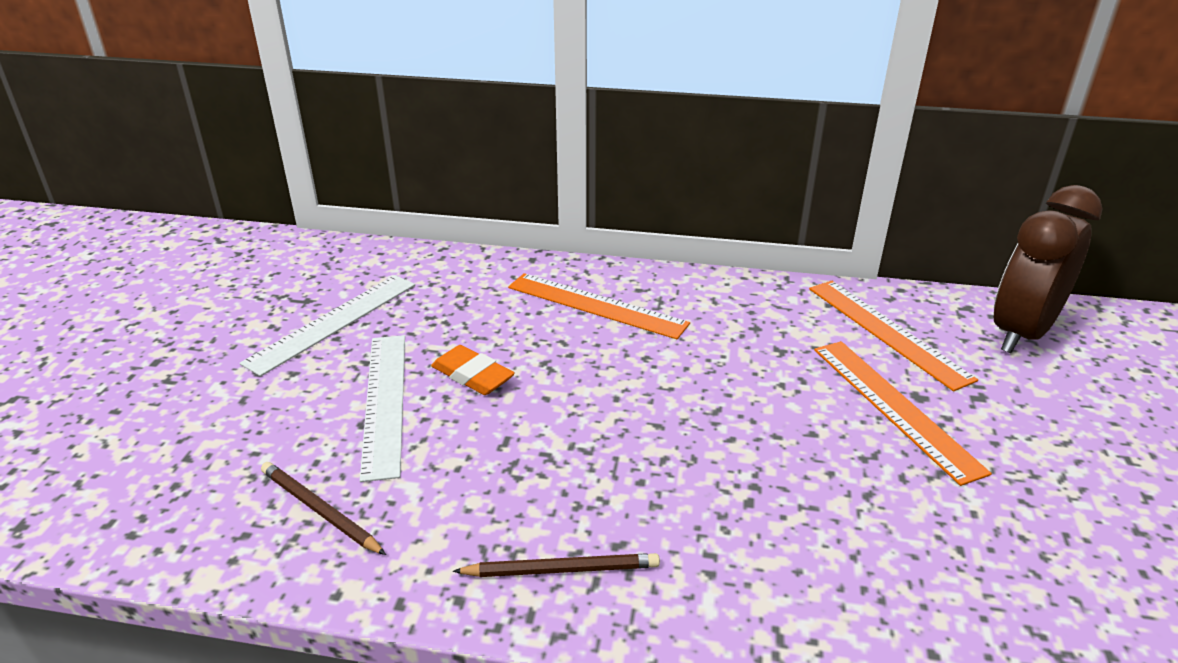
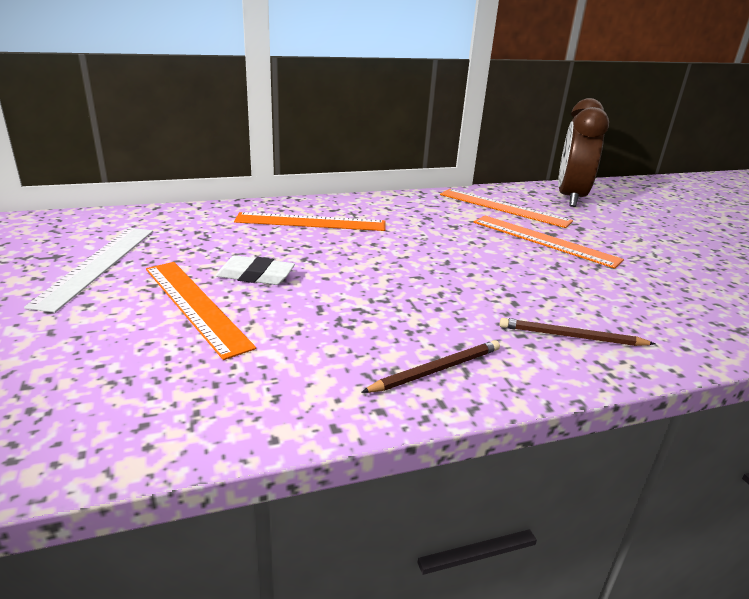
camera: 30 degrees left, 5 degrees down
(319, 510) = (203, 388): brown pencil -> brown pencil (571, 336)
(385, 402) = (195, 305): white ruler -> orange ruler
(472, 375) = (255, 275): orange eraser -> white eraser

